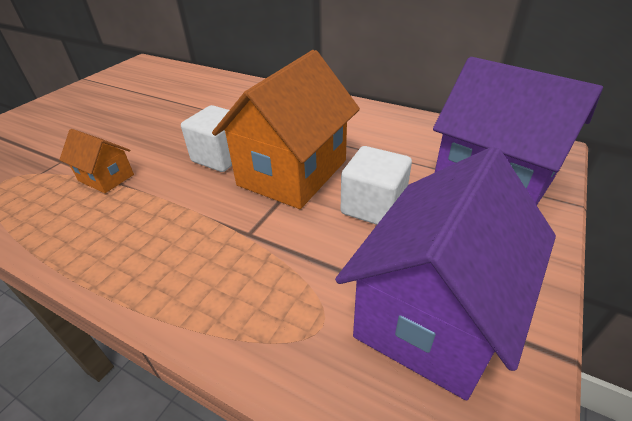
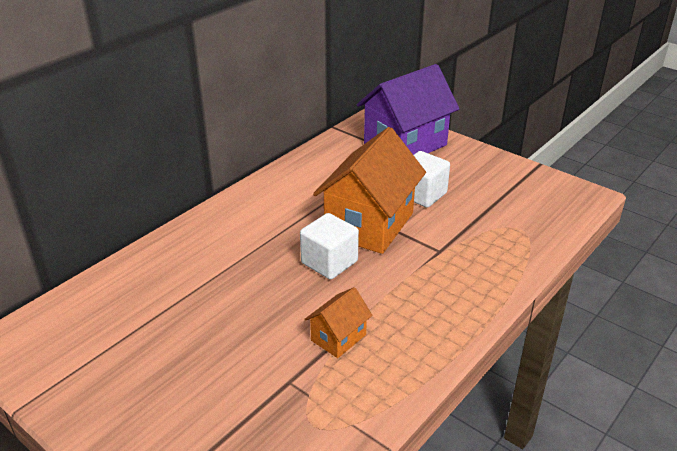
camera: 80 degrees left, 5 degrees down
(292, 172) = (369, 224): orange house -> orange house turned 75 degrees clockwise
(432, 314) = (514, 192): purple house -> none

